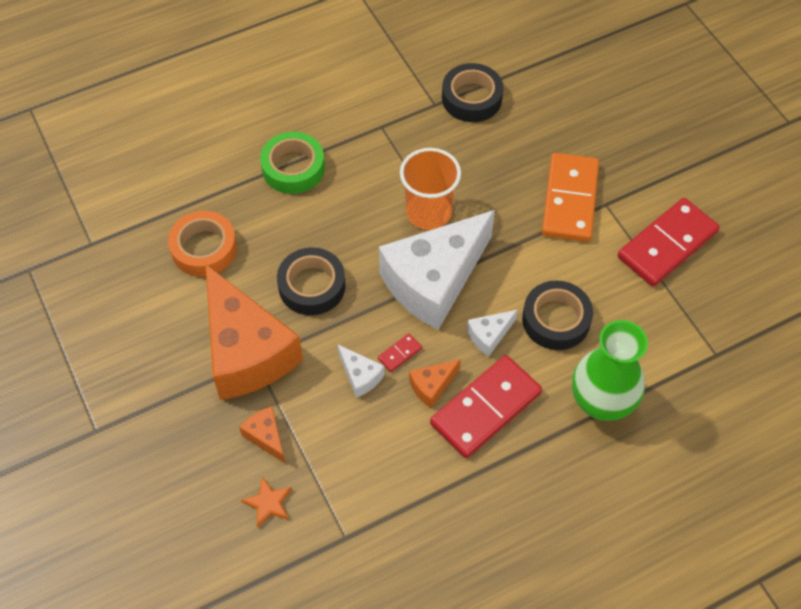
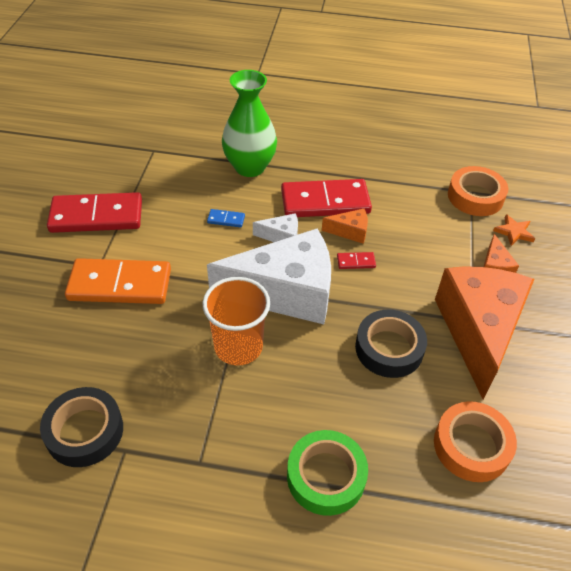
camera: 145 degrees left, 10 degrees down
(336, 532) = (475, 196): none -> orange tape
(360, 376) = (397, 265): white cheese -> none
(556, 319) = (226, 219): black tape -> blue domino
(569, 200) = (120, 285): orange domino -> orange domino turned 45 degrees clockwise

